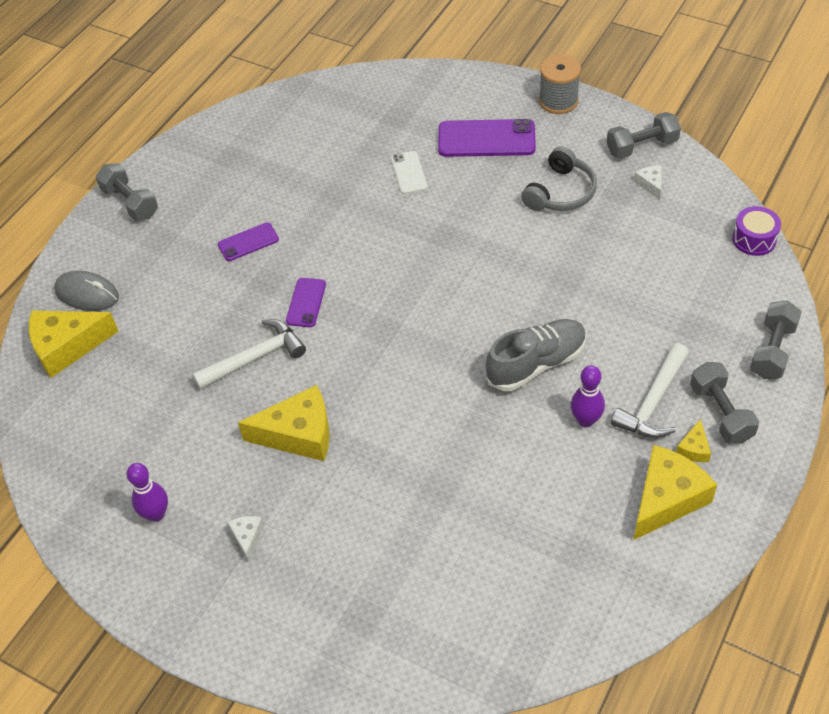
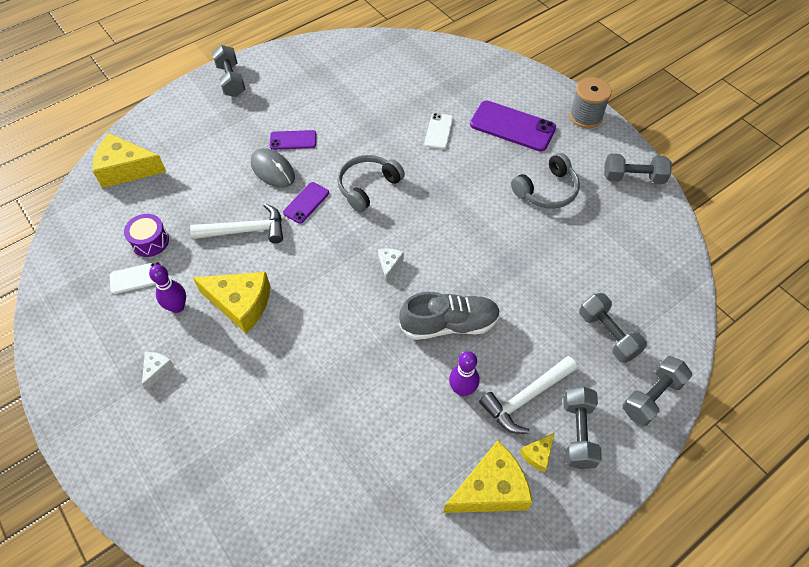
camera: 20 degrees right, 5 degrees up
(87, 294) = (163, 136): grey mouse -> grey mouse (273, 170)
(156, 514) = (107, 322): purple bowling pin -> purple bowling pin (177, 307)
(161, 455) = (137, 277): none -> white phone
(365, 260) = (367, 186): none -> grey headphones
(650, 184) = (623, 211): white cheese -> white cheese (389, 264)
(699, 310) = (608, 334): none -> grey dumbbell
(754, 239) = (687, 292): purple drum -> purple drum (150, 241)

